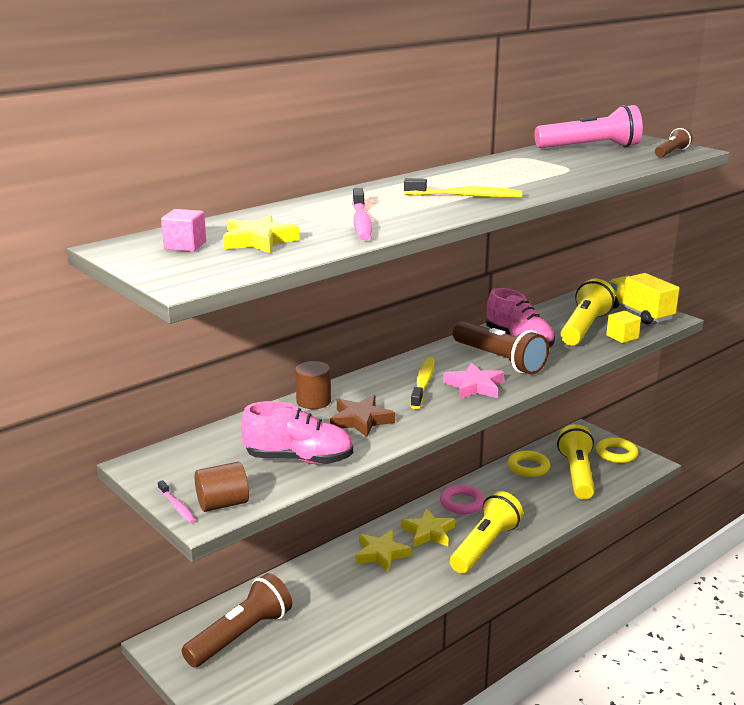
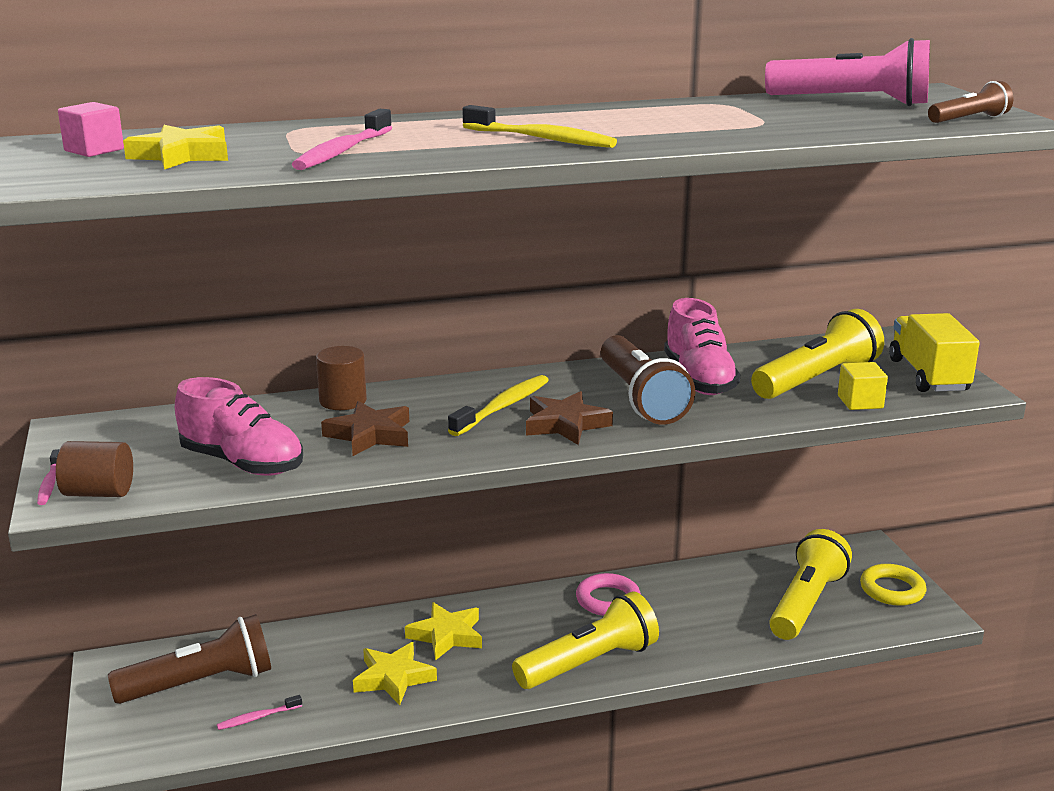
camera: 25 degrees right, 0 degrees up
(303, 645) = (257, 718): none -> pink toothbrush
(428, 532) = (530, 625): yellow star -> yellow star (393, 678)
(474, 386) = (565, 424): pink star -> brown star
(528, 467) = (742, 576): yellow ring -> none

